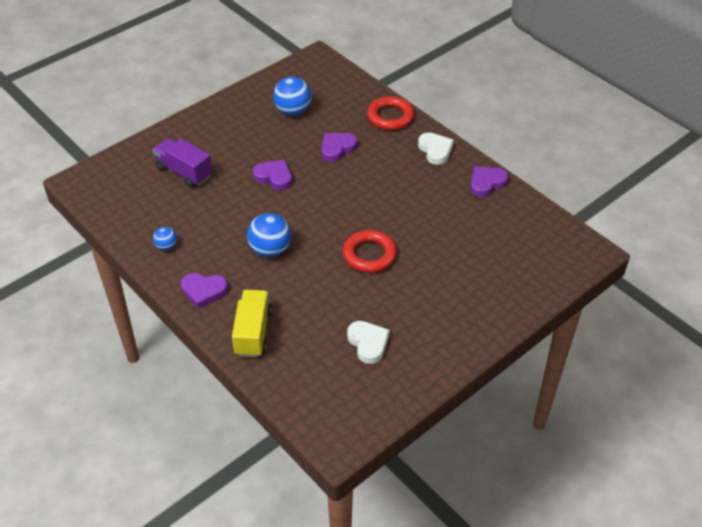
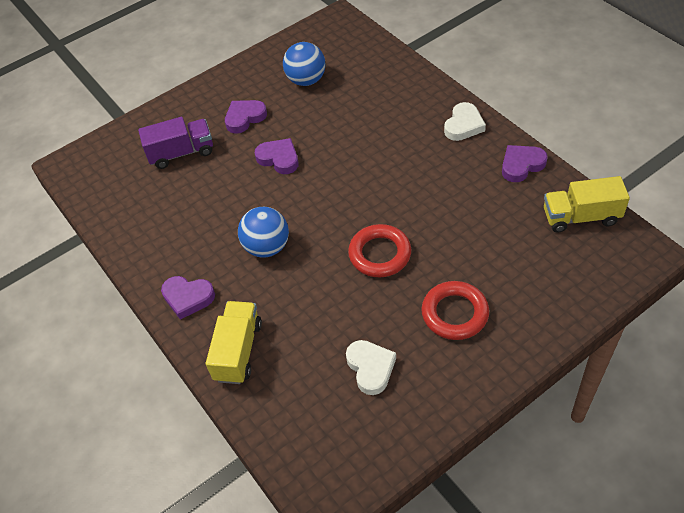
camera: 10 degrees right, 5 degrees up
(166, 246) = (152, 242): blue ball -> none
(184, 172) = (181, 153): purple truck -> purple truck turned 120 degrees clockwise
(337, 148) = (352, 124): purple heart -> purple heart (244, 118)
(390, 117) = (414, 85): red ring -> red ring (455, 313)
(435, 150) = (463, 125): white heart -> white heart turned 45 degrees clockwise
(537, 224) = (581, 217): none -> yellow truck

